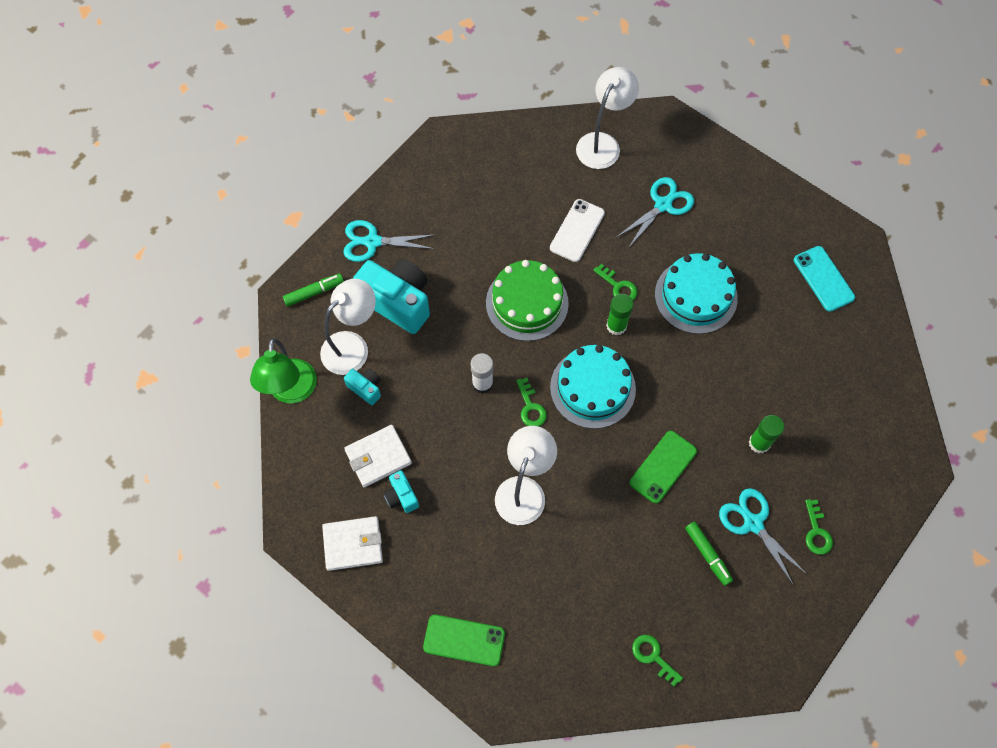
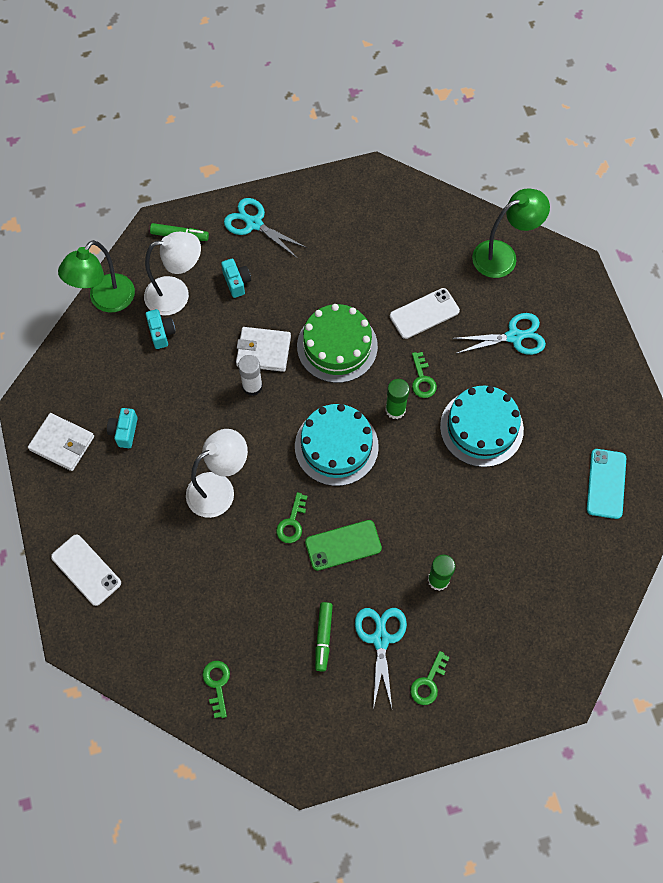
camera: 35 degrees right, 0 degrees up
(378, 457) = (130, 391): white wallet -> white wallet (263, 351)
(398, 302) = (237, 282): turquoise camera -> turquoise camera, size x0.48
(464, 640) = (86, 570): green phone -> white phone
(531, 407) = (275, 429): green key -> green key (292, 523)
(602, 143) = (503, 255): white lamp -> green lamp

